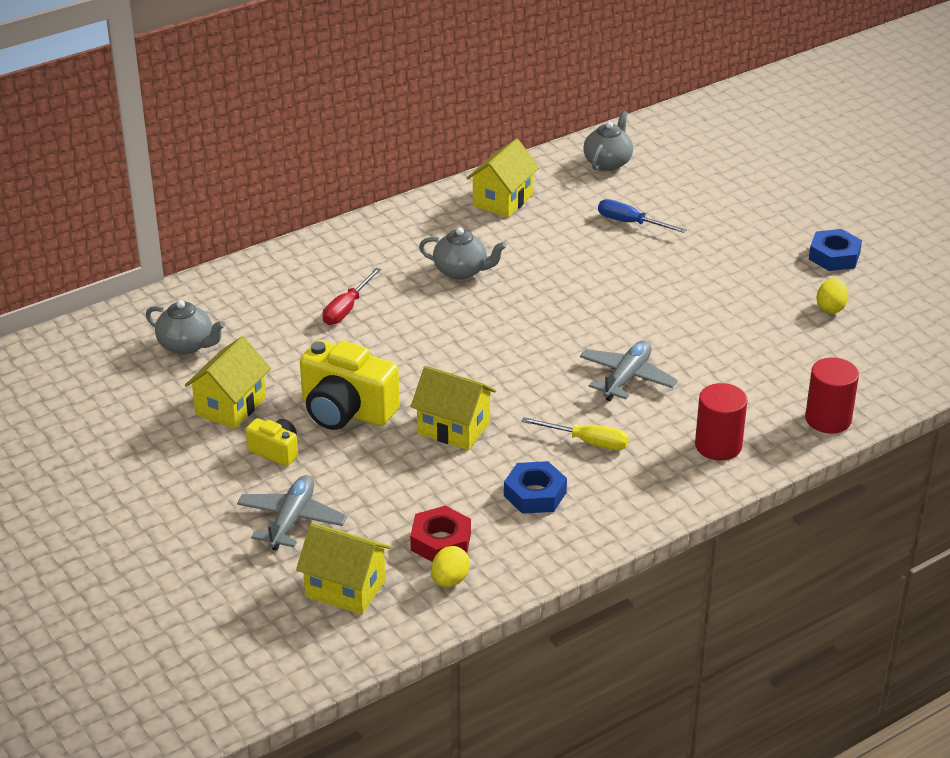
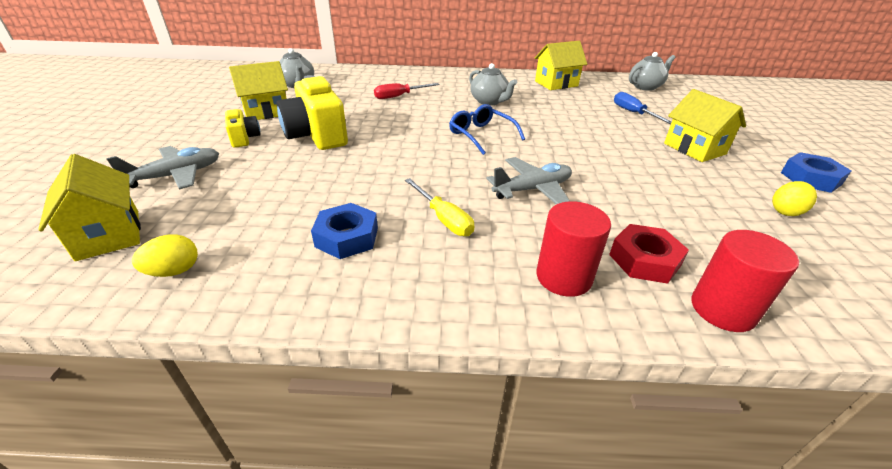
camera: 35 degrees right, 0 degrees up
(440, 541) = (225, 236): red nut -> red nut (644, 260)
(453, 428) = (361, 169): yellow house -> yellow house (694, 149)
(512, 331) = (481, 135): none -> blue glasses

